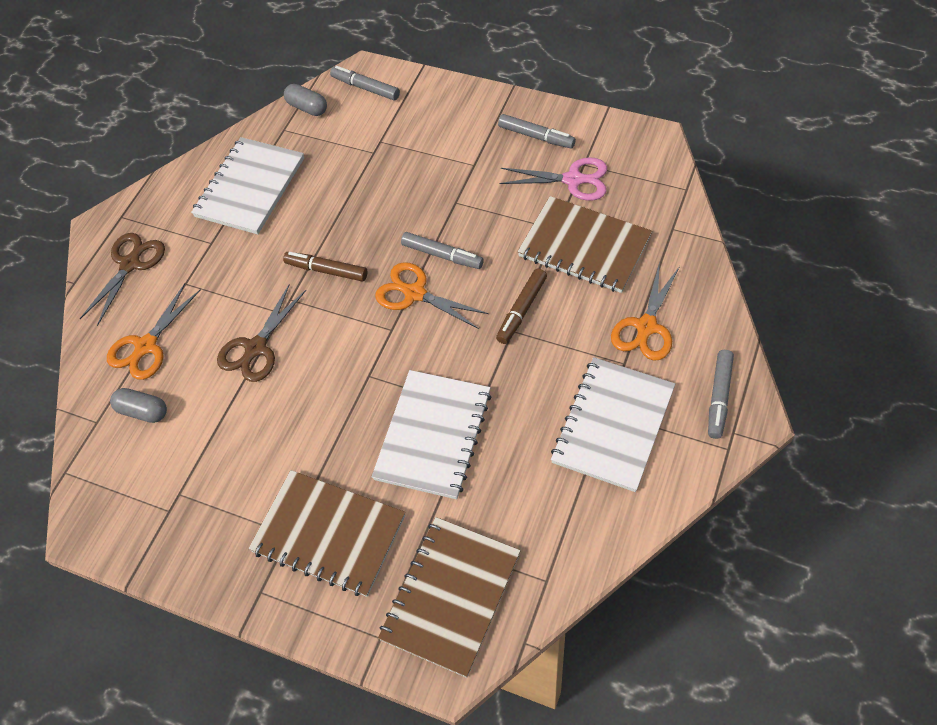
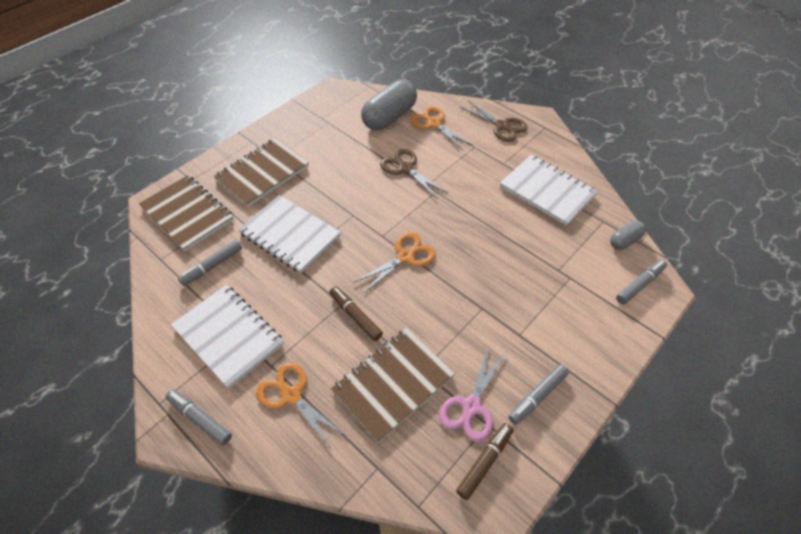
camera: 105 degrees right, 5 degrees down
(143, 411) = (389, 117): grey capsule -> grey capsule, size x1.97
(326, 270) = (450, 214): brown marker -> brown marker (484, 462)
(442, 255) = (432, 283): grey marker -> grey marker (212, 266)

